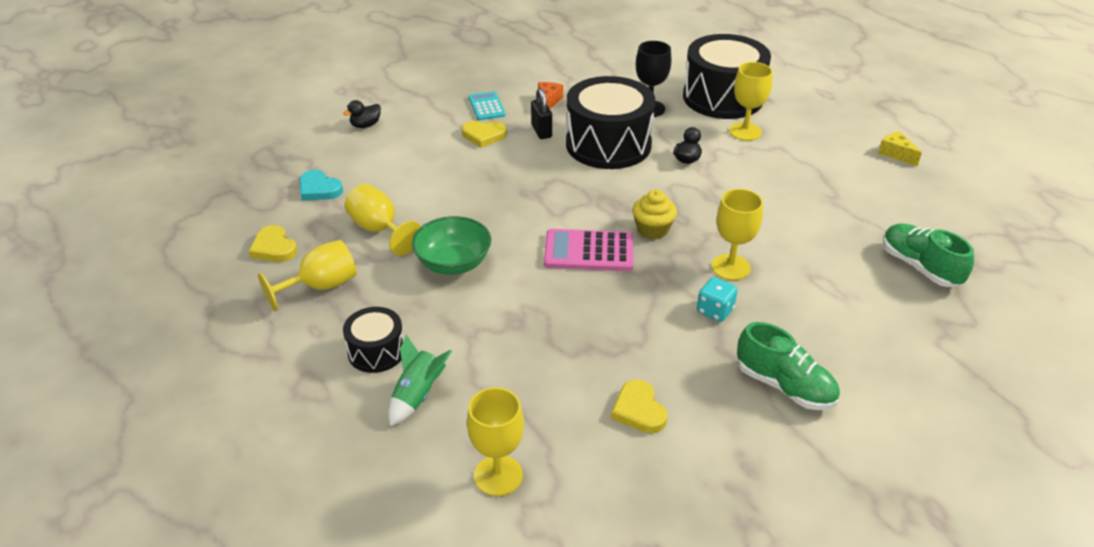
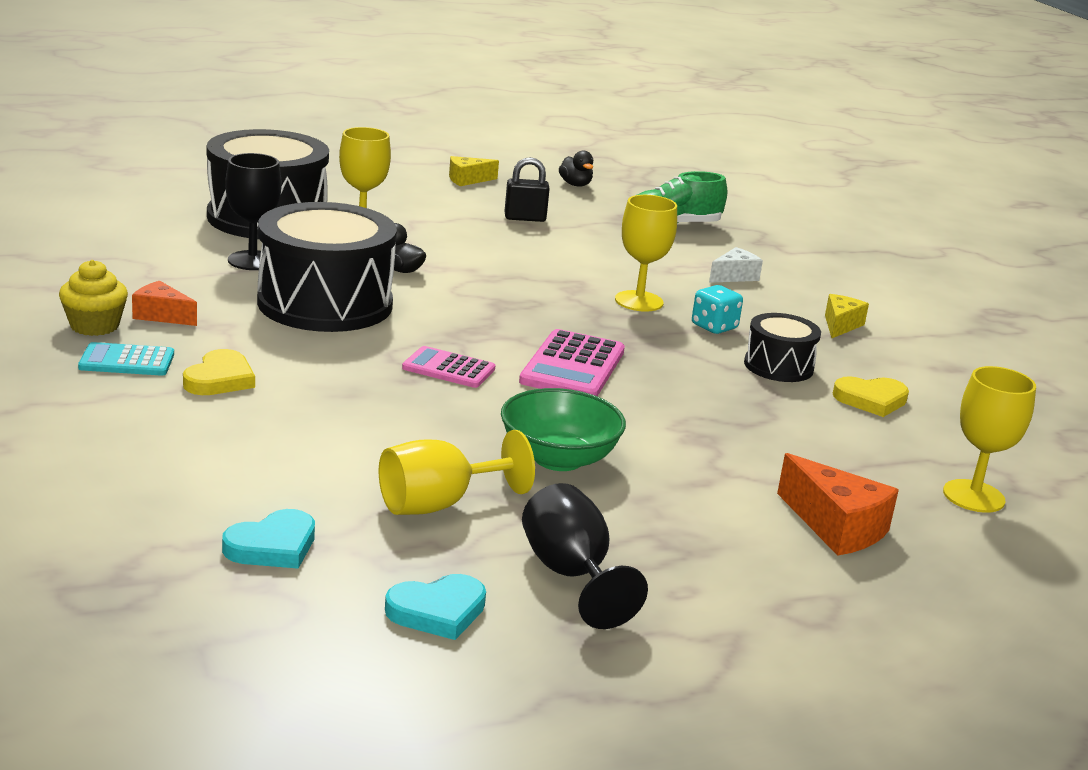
camera: 80 degrees left, 15 degrees down
(274, 248) = (437, 611): yellow heart -> turquoise heart
(321, 286) = (571, 575): yellow goblet -> black goblet
(365, 125) = (80, 473): black duck -> black duck (575, 184)
(376, 351) = (742, 546): black drum -> black drum (778, 366)
(417, 395) = (836, 527): green rocket -> orange cheese
(541, 131) = (247, 337): black padlock -> black padlock (525, 218)
(549, 204) = (448, 369): none -> pink calculator
(652, 229) = (544, 322): yellow cupcake -> yellow cupcake (94, 326)
(785, 386) = (840, 325): green shoe -> yellow cheese
(837, 313) = (734, 276): none -> white cheese

